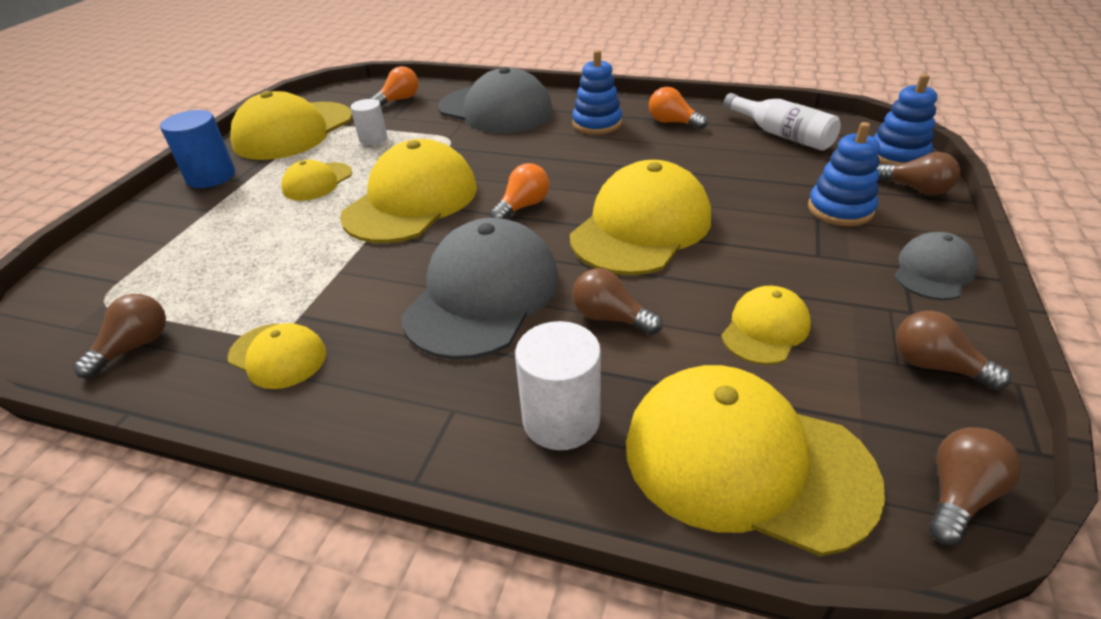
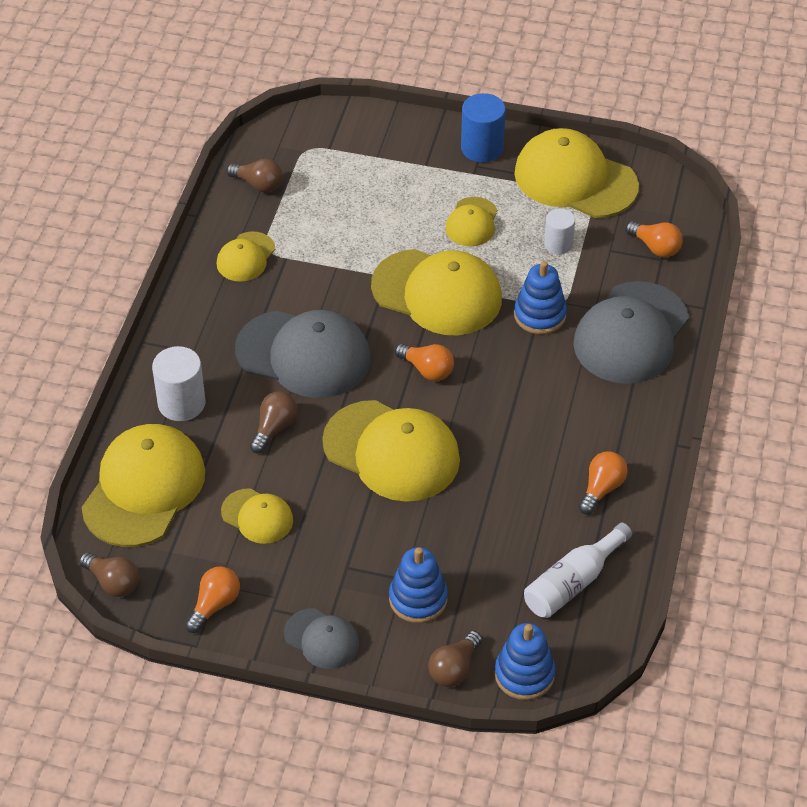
camera: 85 degrees right, 10 degrees up
(317, 182) = (472, 222): yellow cap -> yellow cap turned 105 degrees counterclockwise
(597, 124) = (597, 422): blue stacking toy -> blue stacking toy (540, 315)
(936, 366) = (214, 605): brown light bulb -> orange light bulb

